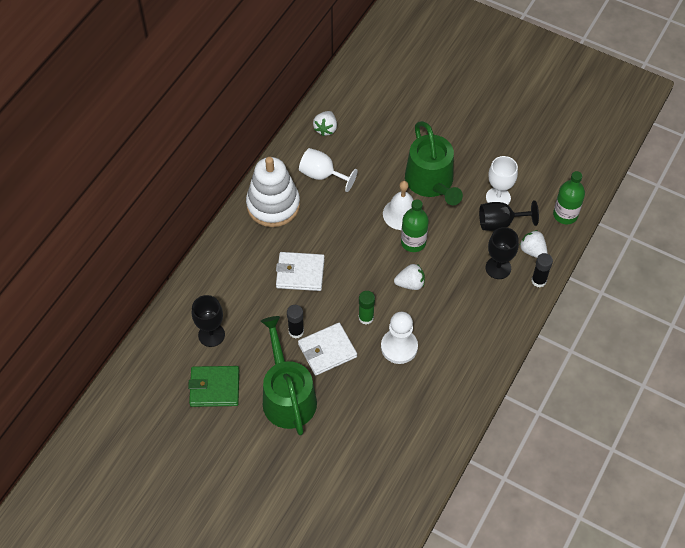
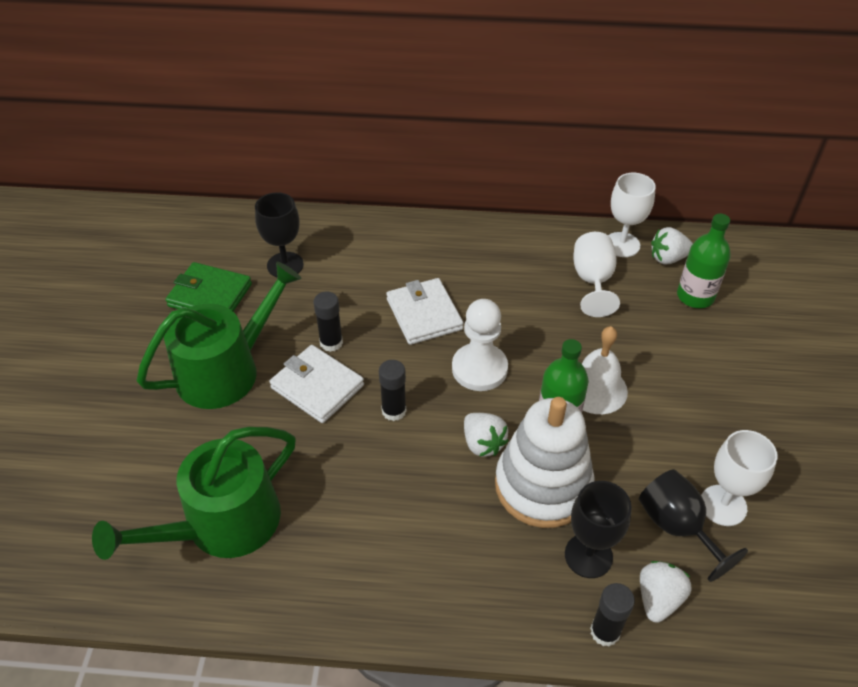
camera: 65 degrees right, 10 degrees down
(214, 387) = (210, 295): green wallet -> green wallet turned 45 degrees counterclockwise
(273, 205) = (510, 252): white stacking toy -> white stacking toy (543, 486)
(301, 145) = (622, 245): none -> white goblet
(366, 317) = (394, 411): green glue stick -> black glue stick
(399, 347) = (364, 470): white pawn -> white pawn (479, 369)
(431, 182) = (679, 405): green watering can -> green watering can (222, 524)
(565, 215) = (772, 627): green bottle -> green bottle (695, 296)

